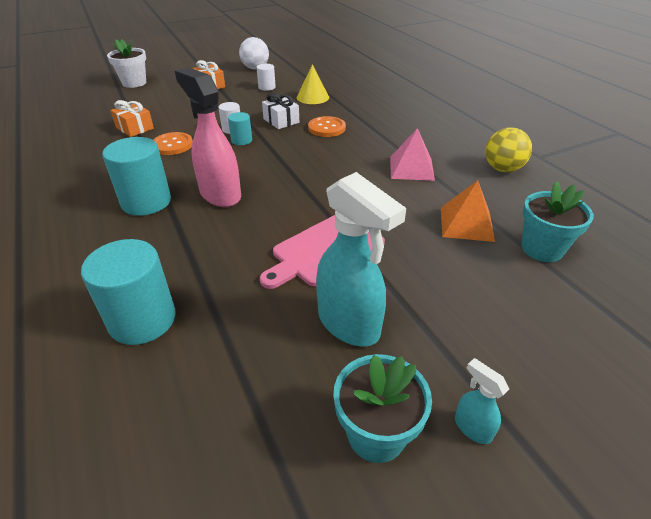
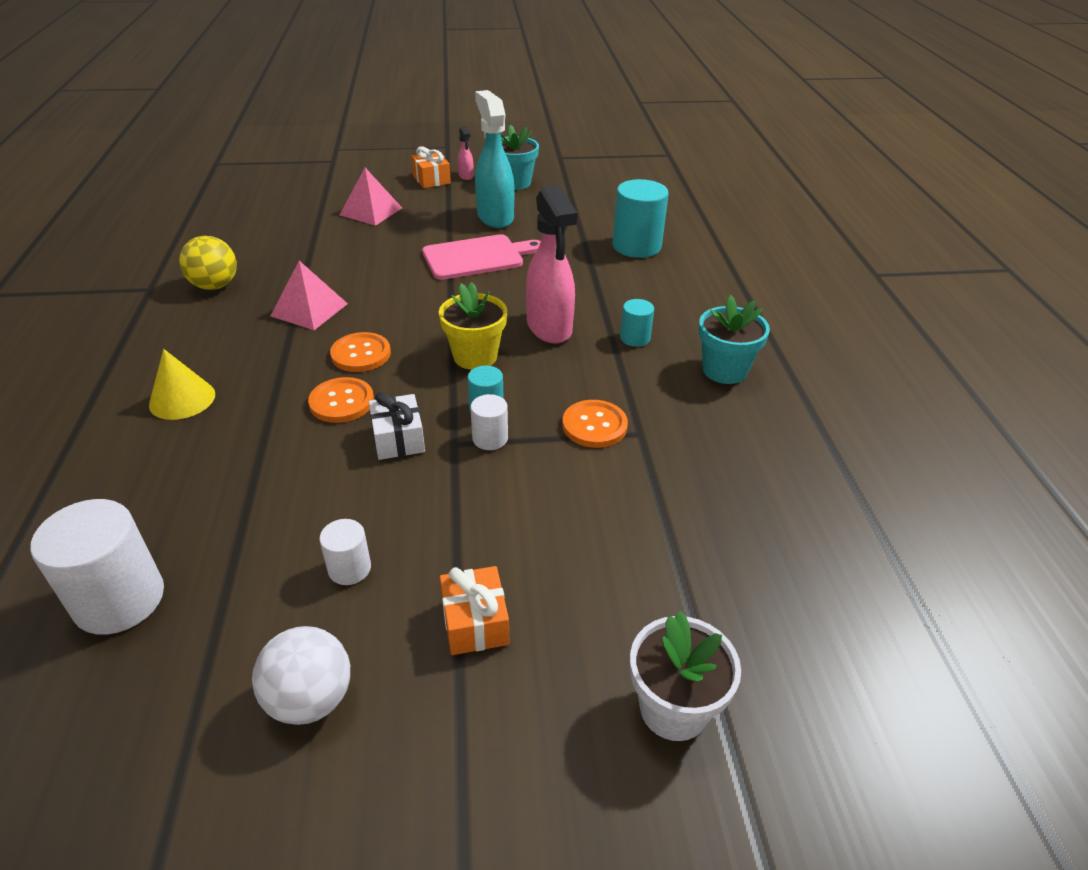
camera: 160 degrees left, 0 degrees up
(135, 128) = (657, 488): orange gift -> orange gift (431, 179)
(146, 202) = (635, 338): turquoise cylinder -> turquoise cylinder, size x0.52
(266, 164) = (475, 356): none -> yellow flower pot
(312, 97) = (287, 496): yellow cone -> yellow cone (182, 399)
(339, 71) = (119, 600): none -> white cylinder
(342, 150) = (361, 354): none -> orange button
(466, 224) = (335, 249): orange pyramid -> none
(472, 427) = (466, 176): turquoise spray bottle -> pink spray bottle
(503, 287) = (371, 211): none -> pink pyramid
(542, 249) = (305, 222): turquoise flower pot -> turquoise flower pot (724, 370)

